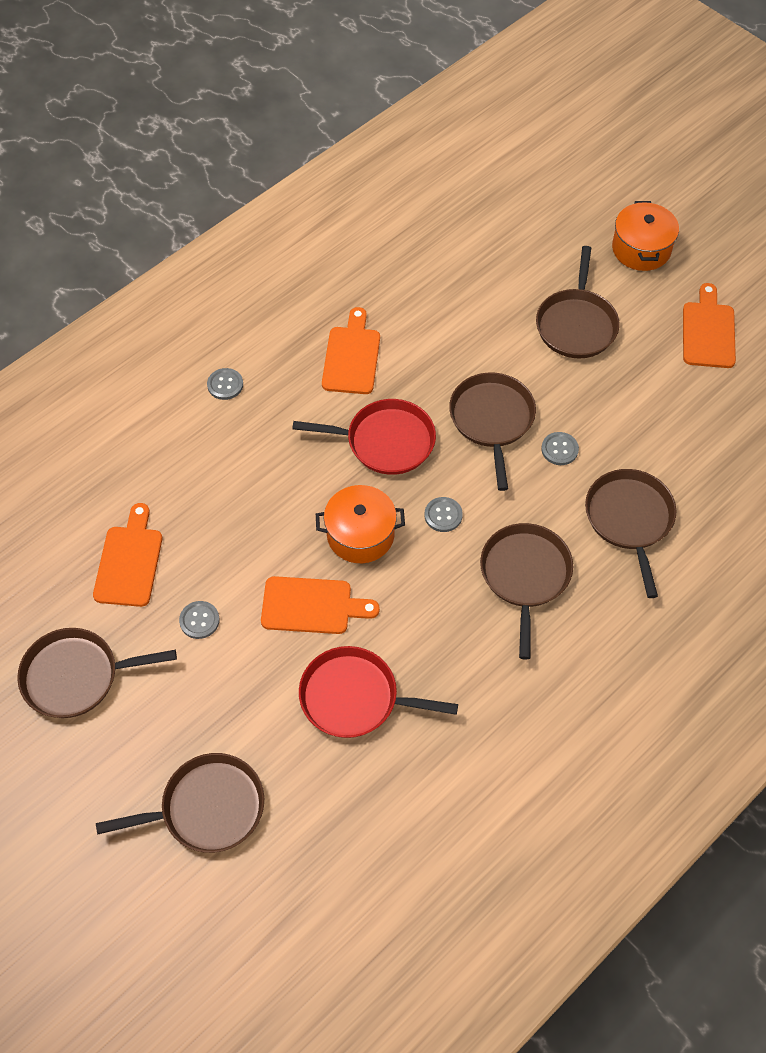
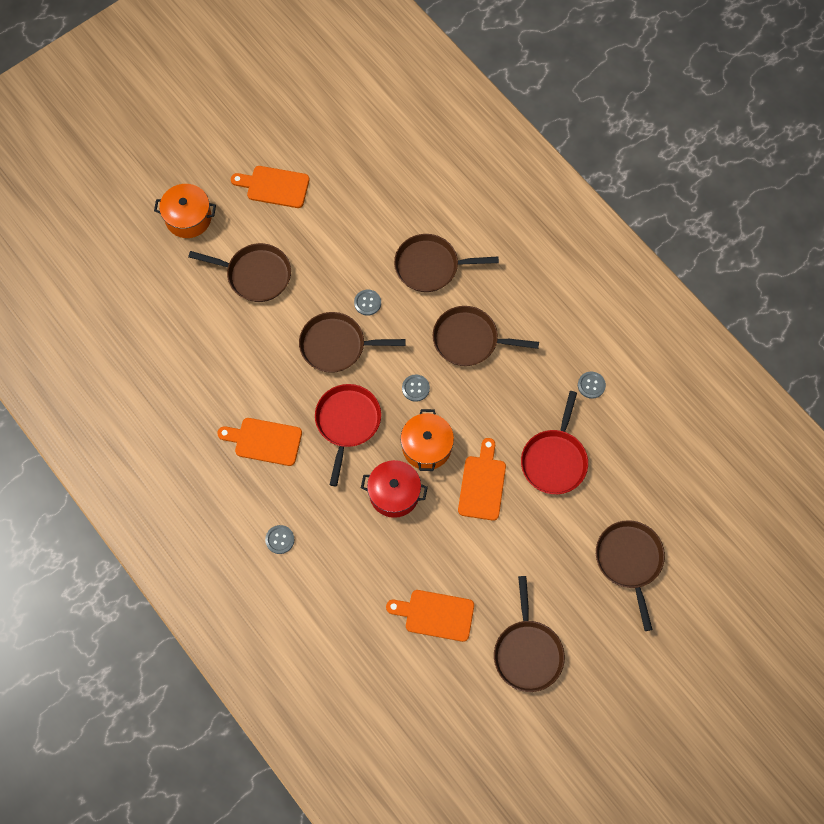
camera: 85 degrees left, 10 degrees up
(199, 620) = (488, 563): grey button -> grey button (591, 385)
(292, 502) = (394, 493): none -> red pot

